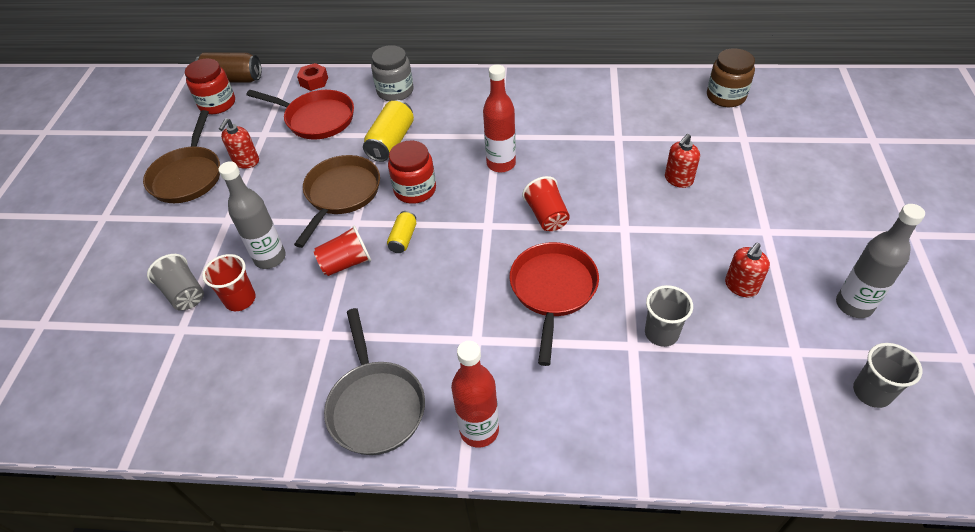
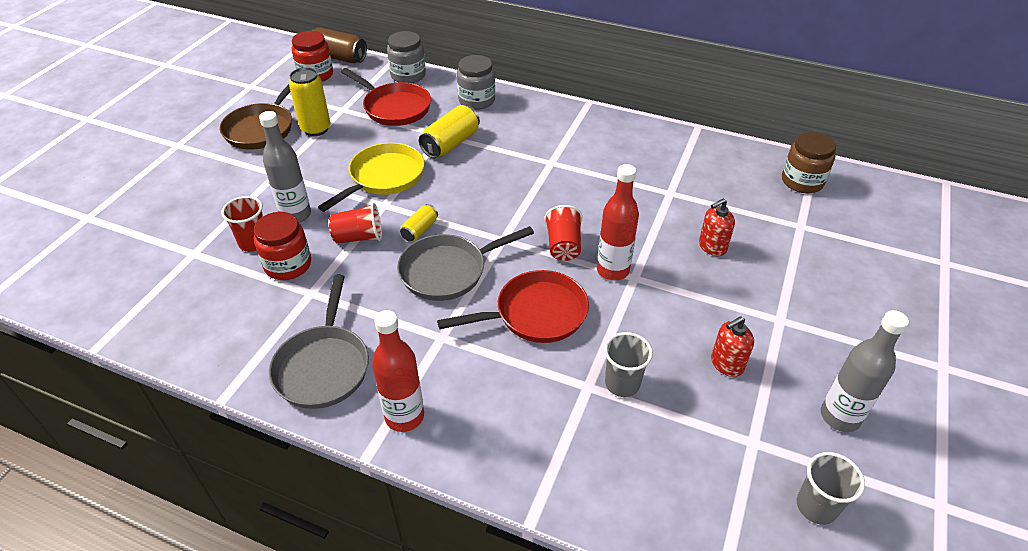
camera: 15 degrees right, 5 degrees down
(184, 293) = (211, 225): grey cup -> none
(246, 161) = (316, 129): red soap dispenser -> yellow can
(314, 81) = (408, 75): red nut -> grey jar
(341, 194) = (384, 177): brown pan -> yellow pan
(415, 190) = (451, 190): red jar -> red jar (288, 265)
(451, 272) = (448, 271): none -> grey pan
(501, 164) = (543, 188): red bottle -> red bottle (612, 270)
(553, 290) = (535, 314): red pan -> red pan turned 45 degrees clockwise

